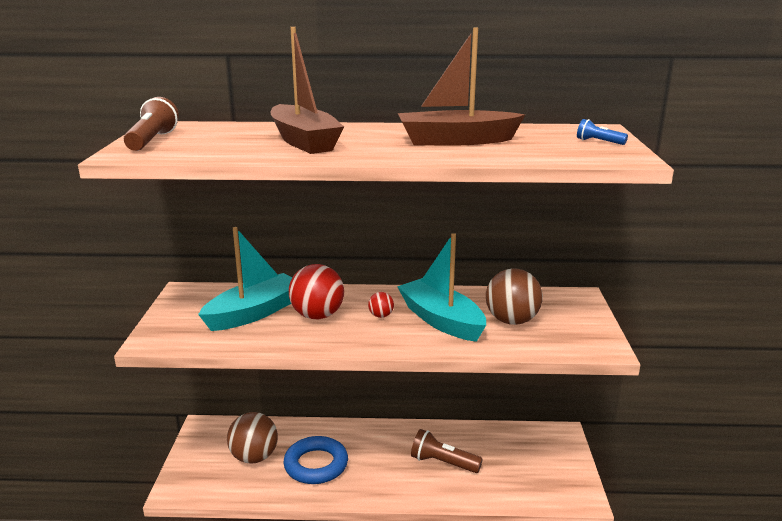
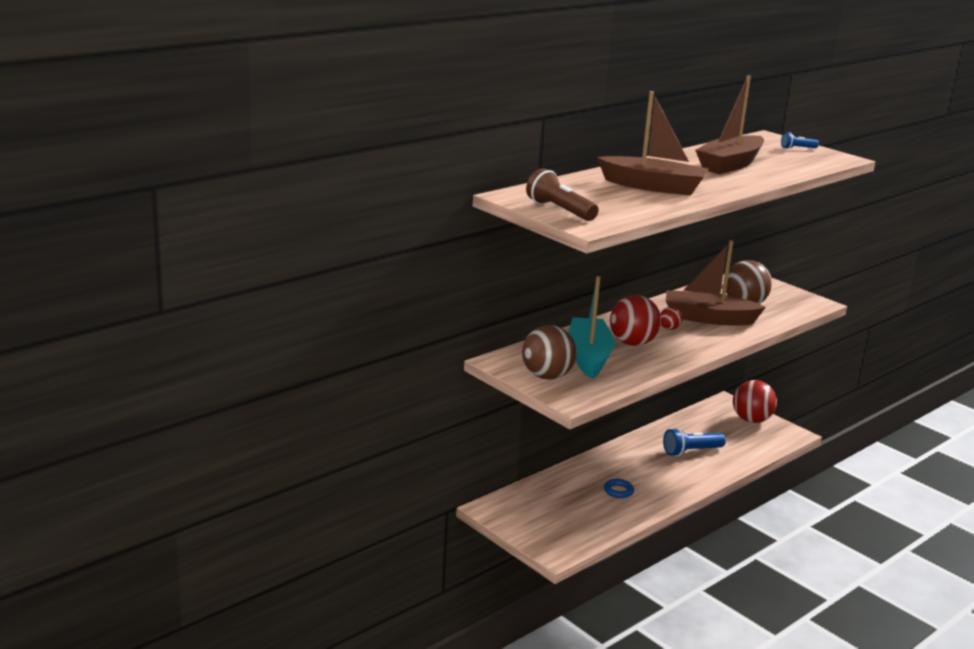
camera: 45 degrees left, 0 degrees up
(254, 457) = (568, 507): brown ball -> brown ball (547, 376)
(316, 465) = (618, 491): blue ring -> blue ring, size x0.49
(441, 320) = (708, 318): turquoise boat -> brown boat
(443, 463) = (691, 451): brown flashlight -> blue flashlight
(558, 462) = (751, 420): none -> red ball

